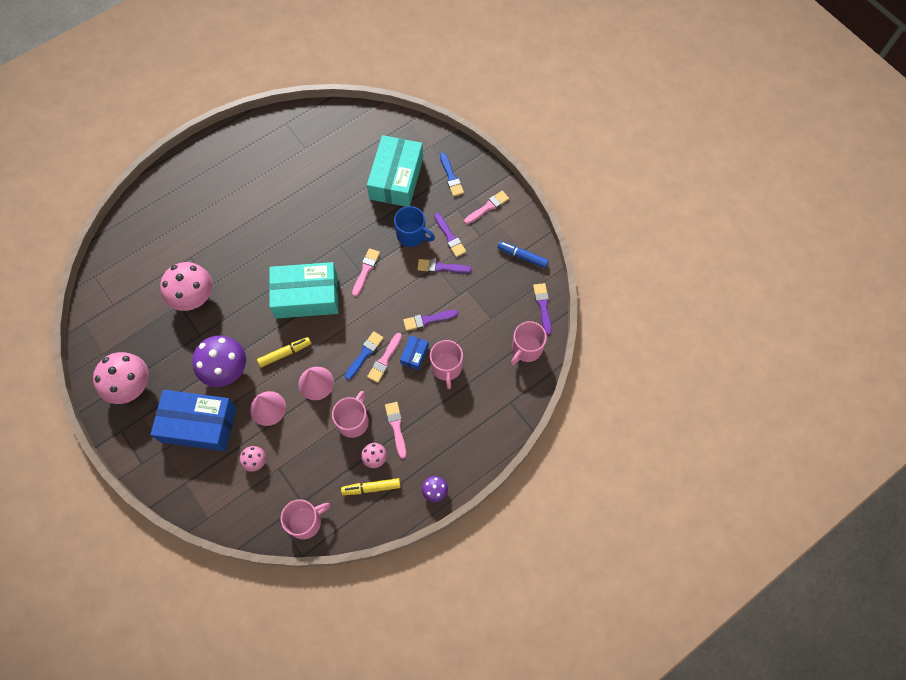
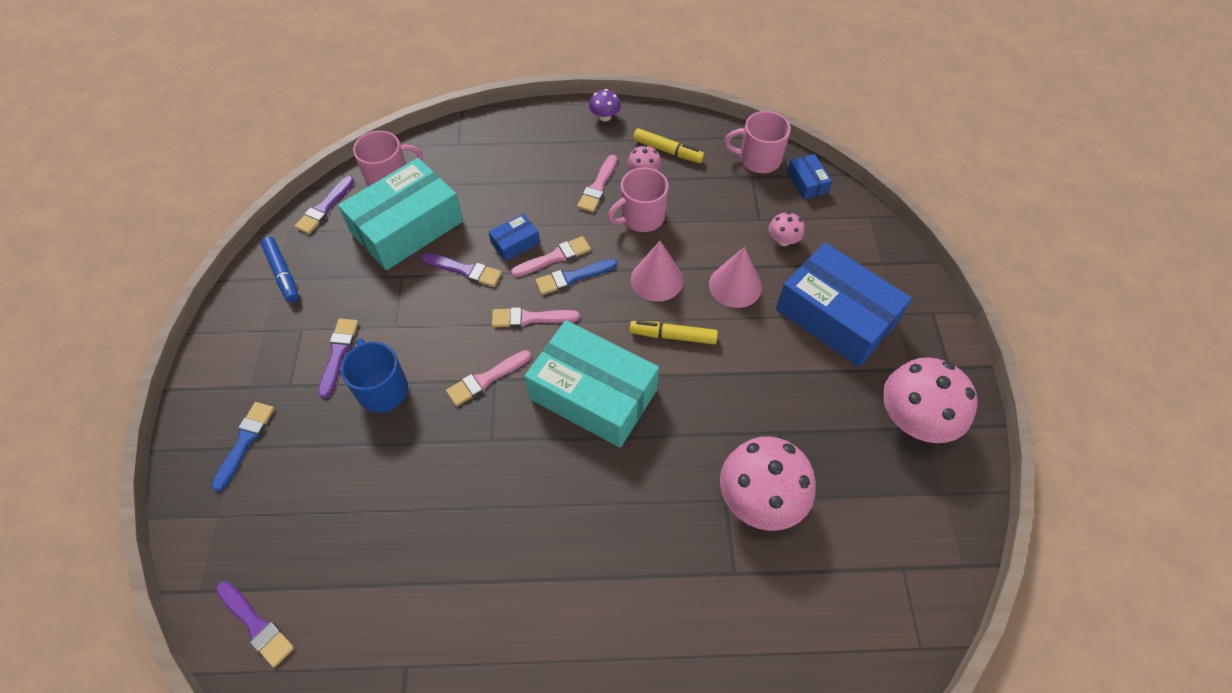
camera: 145 degrees left, 10 degrees down
(225, 369) = (765, 362): purple mushroom -> none
(262, 522) = (807, 182): none -> blue box
(396, 178) = (319, 495): turquoise box -> turquoise box (407, 227)
(441, 267) = (388, 321): purple brush -> purple brush (256, 625)
(446, 367) = (492, 210): pink mug -> none
(487, 207) = (250, 362): pink brush -> pink brush (531, 318)

